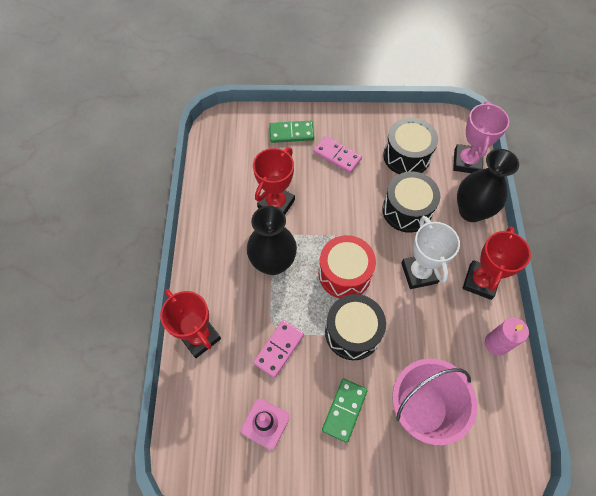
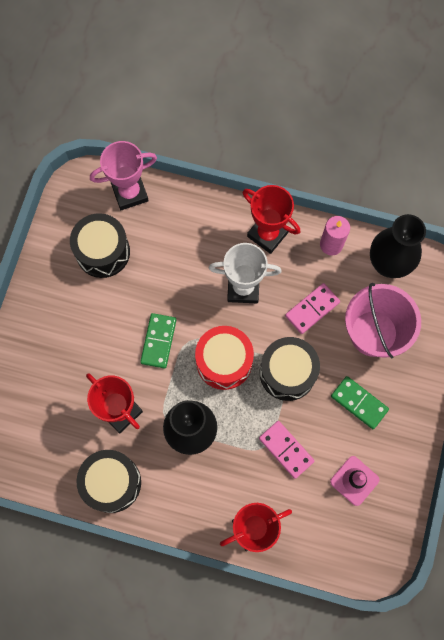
camera: 75 degrees left, 10 degrees up
(291, 133) = (30, 369): green domino -> green domino (158, 341)
(337, 156) = (78, 326): pink domino -> pink domino (312, 309)
(407, 210) = (169, 275): black drum -> black drum (112, 483)
(466, 161) = (130, 193): pink trophy -> pink trophy turned 45 degrees counterclockwise
(471, 211) = (190, 212): black vase -> black vase (388, 264)

